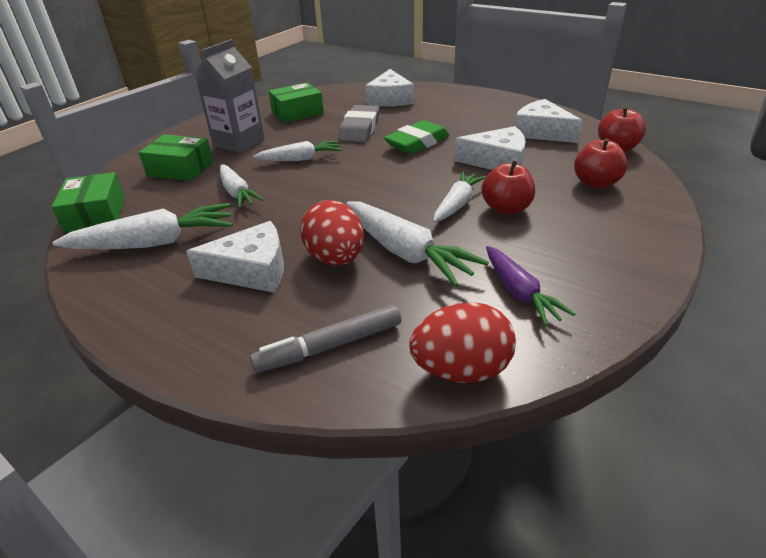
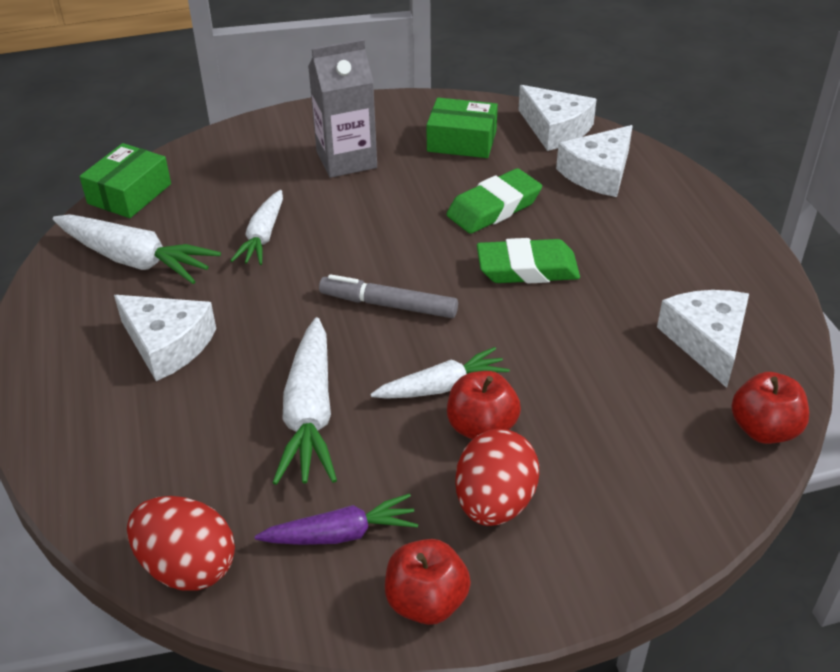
camera: 40 degrees right, 5 degrees up
(180, 169) = (253, 170): green box -> none
(301, 159) = (375, 222): white carrot -> none
(330, 346) = (129, 467): grey marker -> grey marker (389, 305)
(335, 258) = (244, 378): red egg -> red egg (494, 503)
(359, 129) = (494, 208): grey eraser -> green eraser
(497, 161) = (576, 354): white cheese -> white cheese (555, 129)
(520, 293) = (341, 534): purple carrot -> purple carrot turned 120 degrees counterclockwise
(595, 183) = (641, 462): red apple -> red apple (426, 601)

